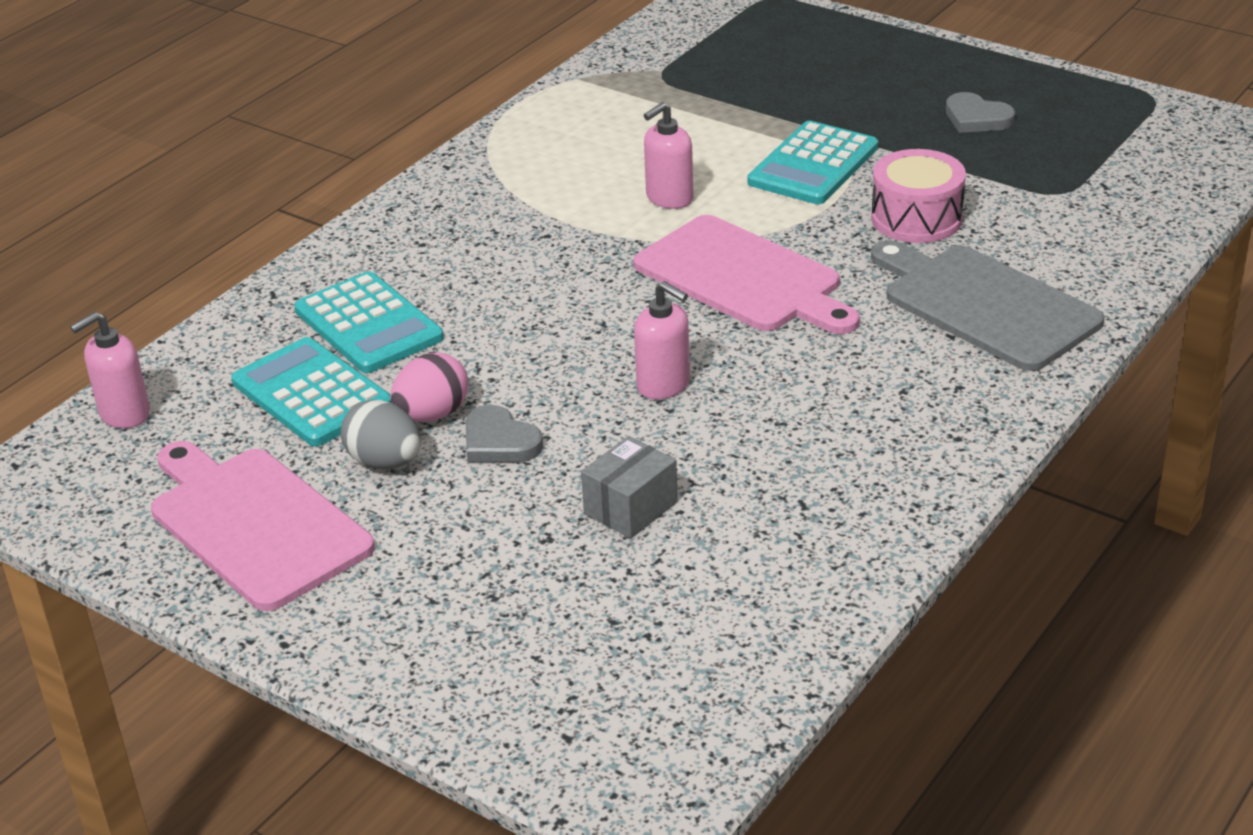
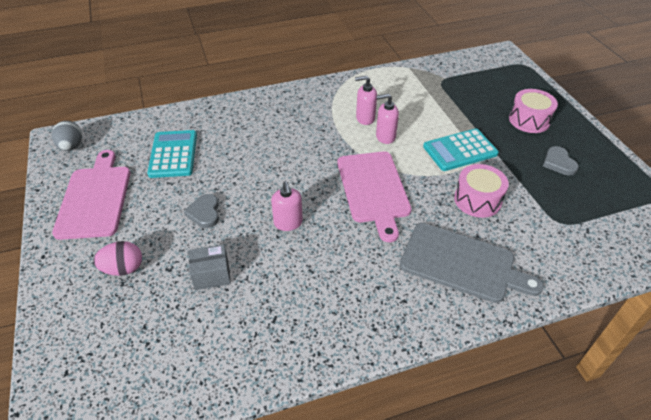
camera: 35 degrees right, 10 degrees up
(124, 414) = (115, 129): pink soap dispenser -> pink soap dispenser (365, 118)
(368, 324) = (223, 135): turquoise calculator -> none
(385, 462) = (160, 198): grey egg -> grey egg (71, 146)
(432, 415) = (198, 186): pink egg -> pink egg (123, 269)
(870, 78) = (529, 120): none -> pink drum
(985, 305) = (462, 263): grey cutting board -> grey cutting board turned 120 degrees clockwise

